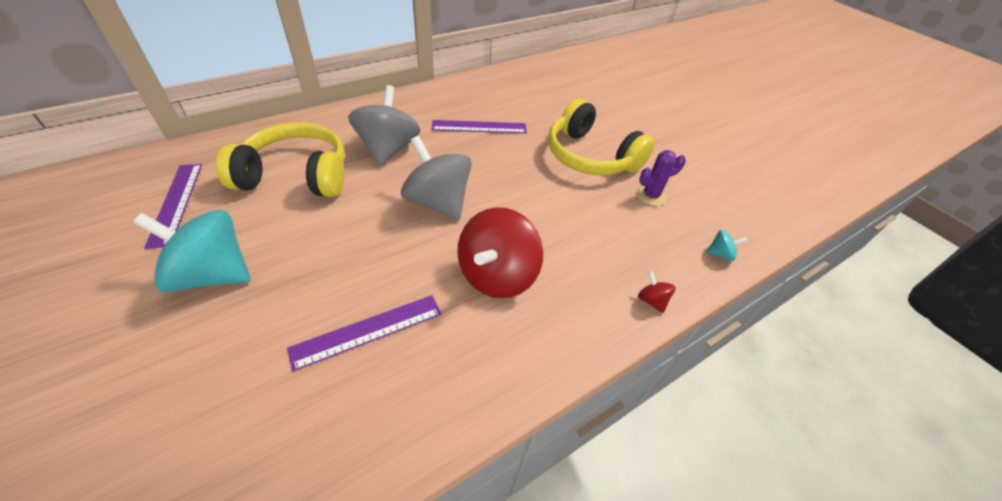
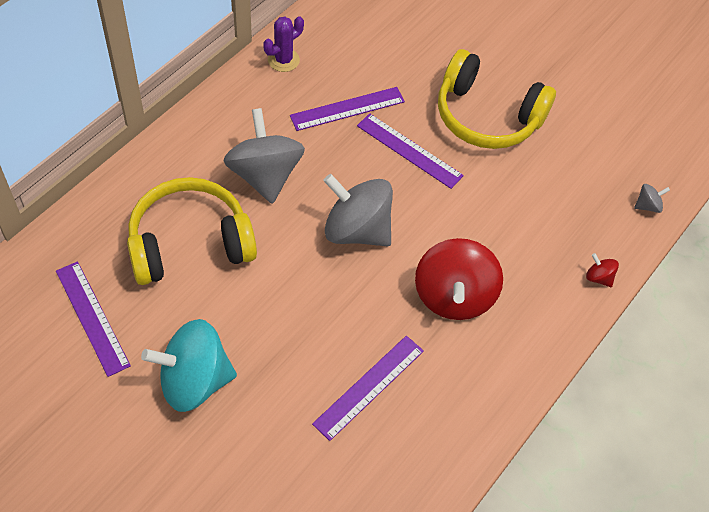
camera: 20 degrees left, 10 degrees up
(514, 162) = (409, 150): none -> purple ruler
(650, 196) = (565, 153): purple cactus -> purple cactus (283, 60)
(720, 254) = (647, 205): turquoise spinning top -> grey spinning top

